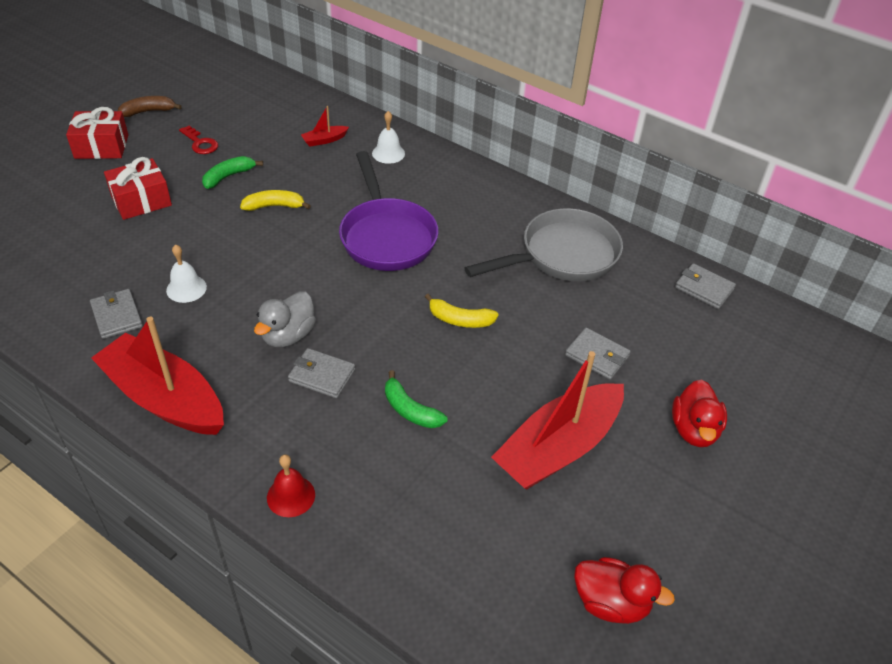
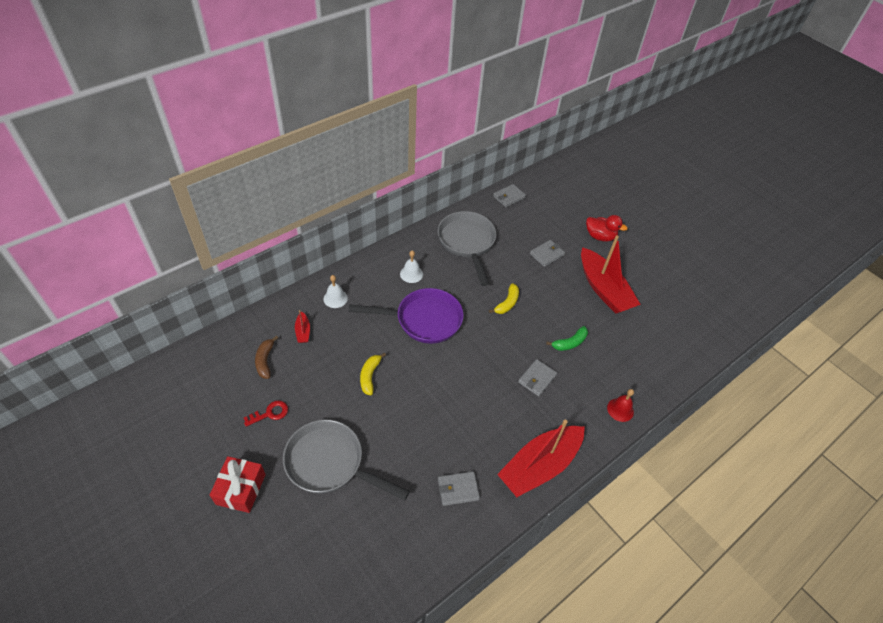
camera: 75 degrees left, 5 degrees up
(141, 200) = (330, 463): red gift -> grey pan
(148, 111) = (203, 448): brown banana -> brown banana (265, 361)
(186, 288) = (441, 442): white bell -> white bell (411, 274)
(228, 176) = (323, 400): green banana -> none
(288, 335) = (500, 390): grey duck -> none
(611, 602) = (688, 298): red duck -> none

